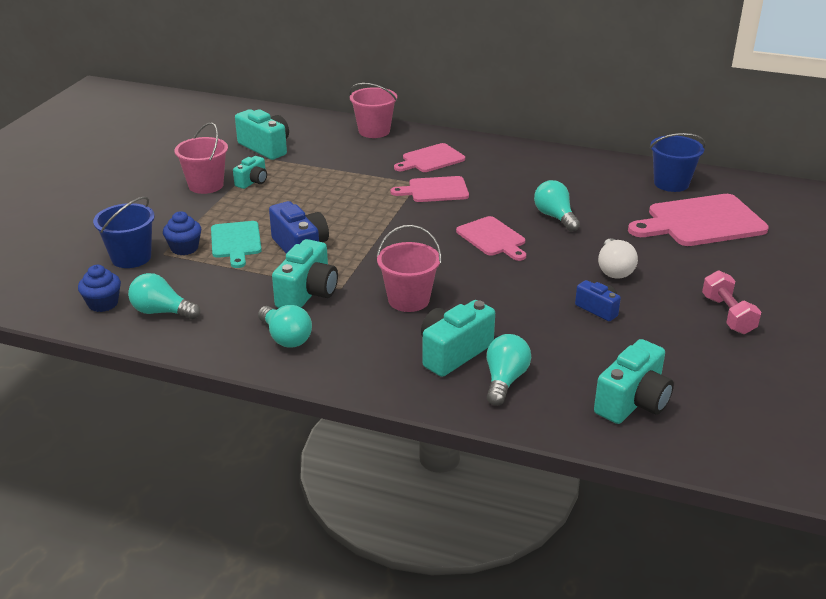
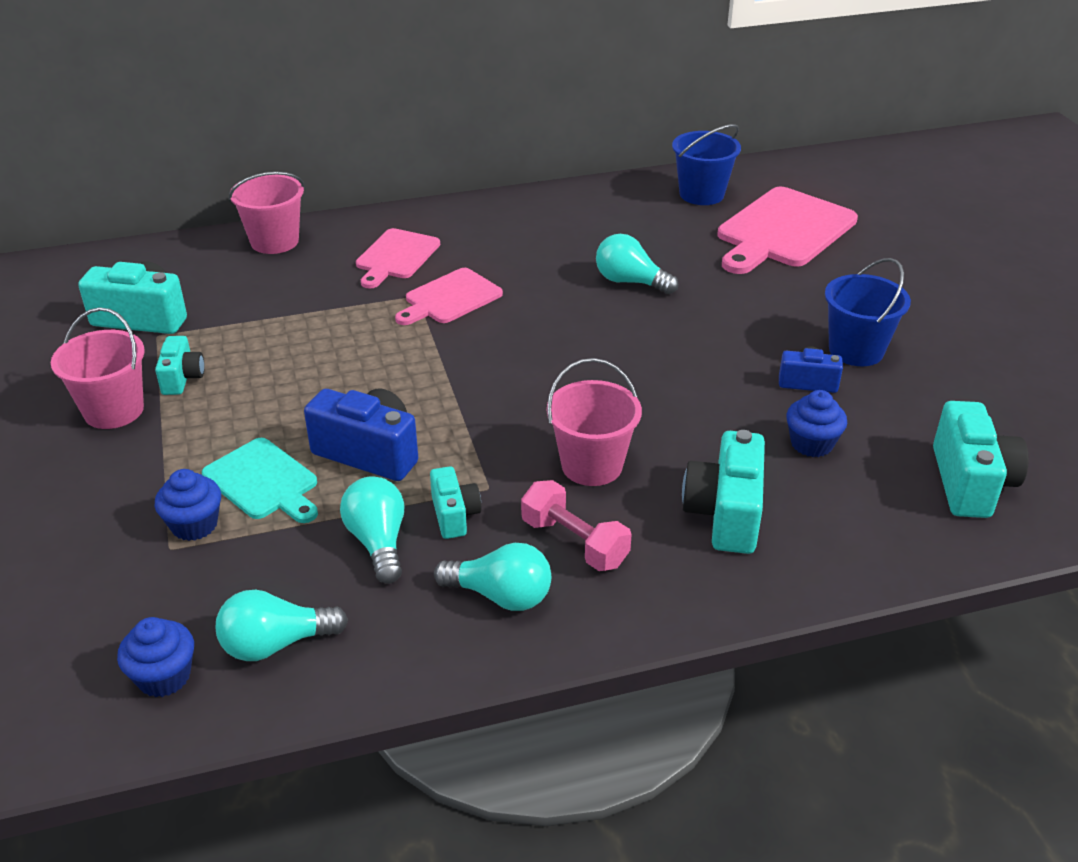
camera: 35 degrees left, 5 degrees up
(131, 257) = (123, 578): blue bucket -> blue bucket (856, 350)
(308, 293) = (454, 515): turquoise camera -> turquoise camera, size x0.59
(492, 238) = (593, 338): pink cutting board -> none
(504, 380) = (820, 522): turquoise light bulb -> turquoise light bulb (378, 542)
(555, 341) = (811, 444): none -> blue cupcake
(614, 269) = (766, 325): white light bulb -> none
(728, 315) = (932, 333): pink dumbbell -> pink dumbbell (574, 542)

